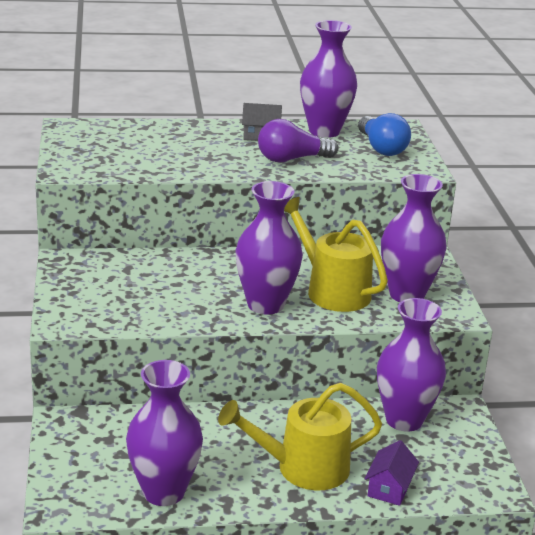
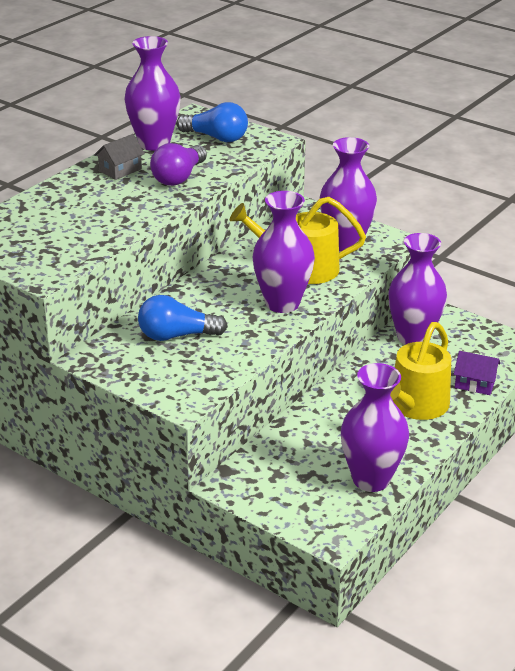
camera: 45 degrees left, 5 degrees up
(147, 280) = (176, 336): none -> blue light bulb
(389, 488) = (475, 384): purple house -> purple house turned 45 degrees counterclockwise

